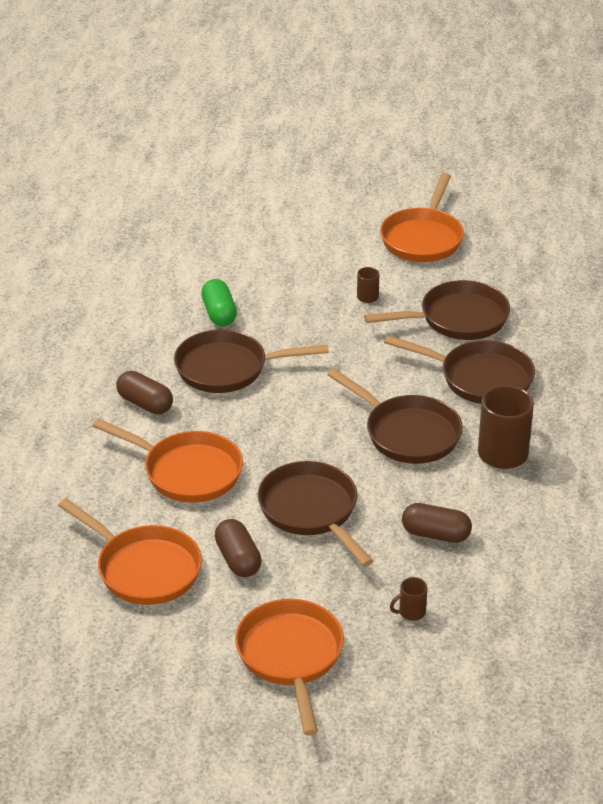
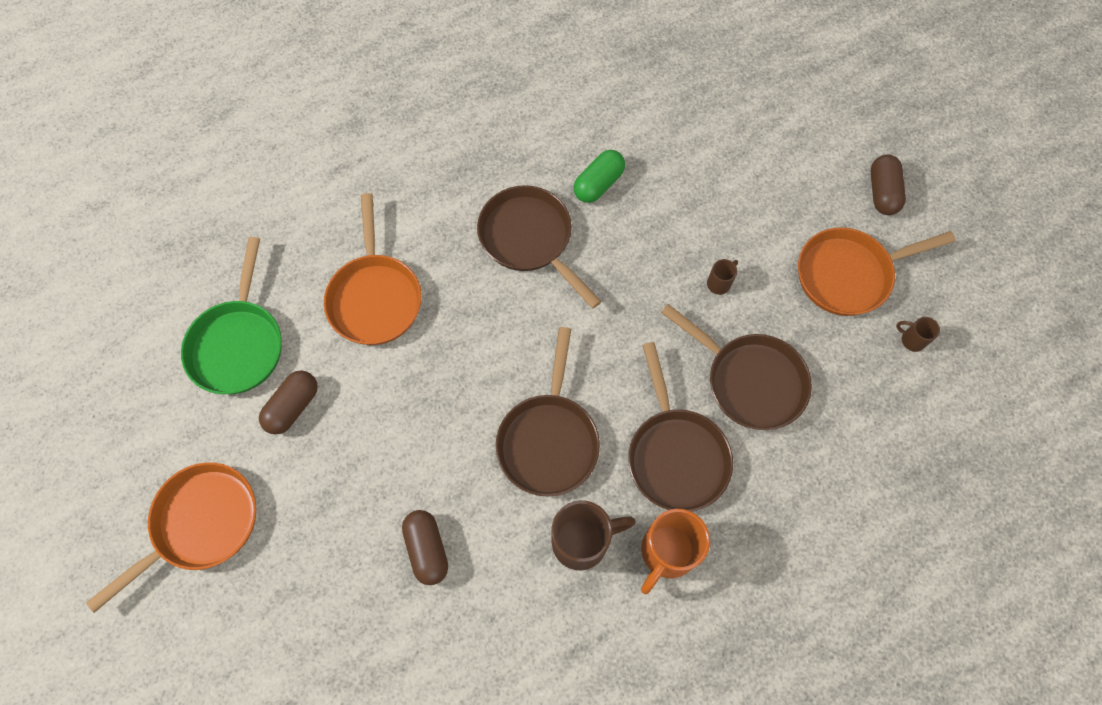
camera: 55 degrees right, 30 degrees up
(144, 569) = (238, 344): orange pan -> green pan
(145, 404) = (438, 210): brown capsule -> brown capsule (882, 192)
(311, 511) = (390, 425): brown pan -> none
(411, 612) = (312, 590): brown mug -> brown mug (911, 340)
(549, 416) = (666, 553): none -> orange mug

